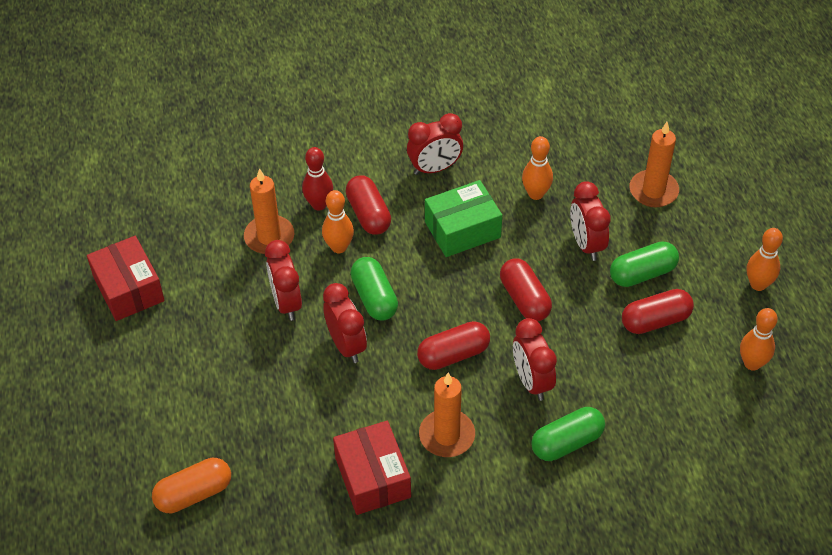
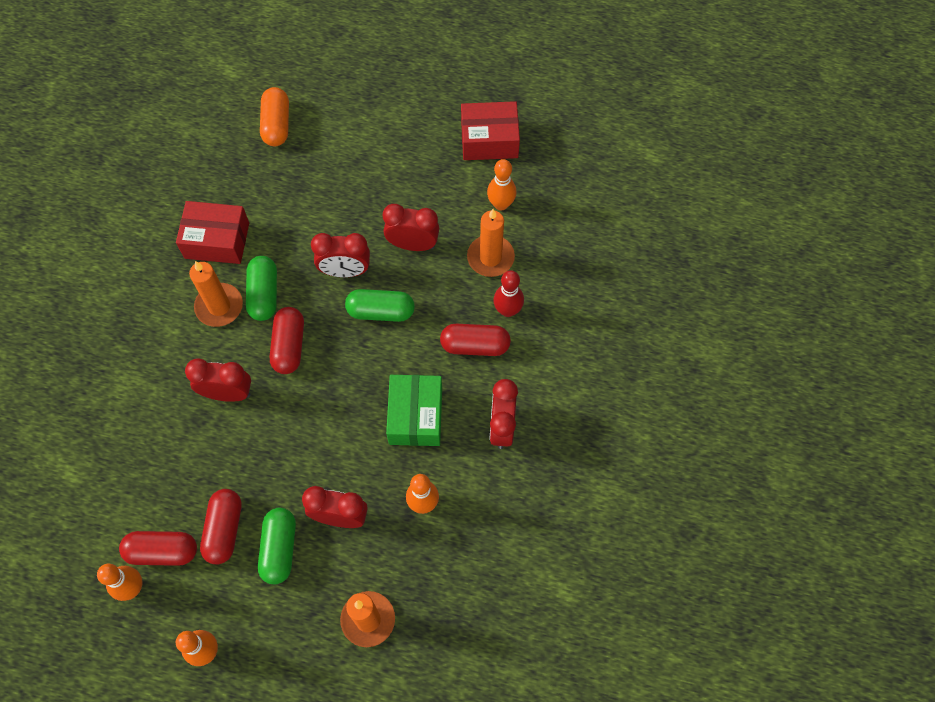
camera: 115 degrees right, 15 degrees up
(339, 247) = (450, 306): orange bowling pin -> orange bowling pin (501, 204)
(524, 299) = (311, 430): red capsule -> red capsule (162, 551)
(566, 442) = (158, 390): green capsule -> green capsule (264, 294)

